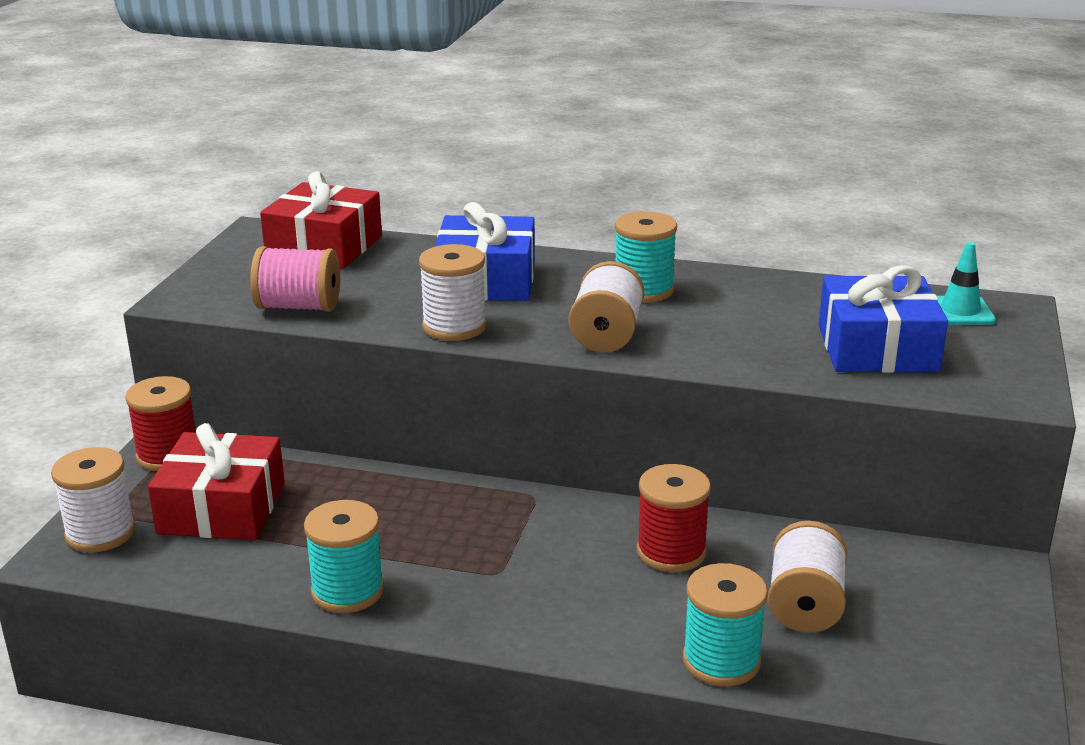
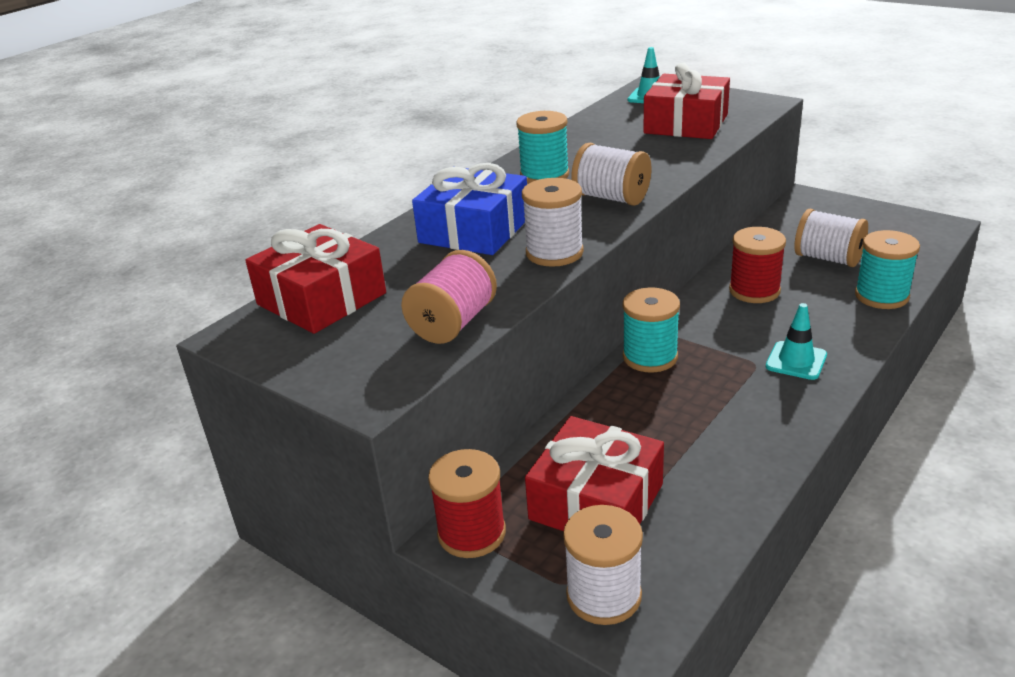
camera: 65 degrees left, 5 degrees up
(347, 591) = (760, 439): turquoise spool -> turquoise spool (650, 357)
(516, 601) = (796, 361): none -> turquoise traffic cone
(877, 348) = (686, 124): blue gift -> red gift

